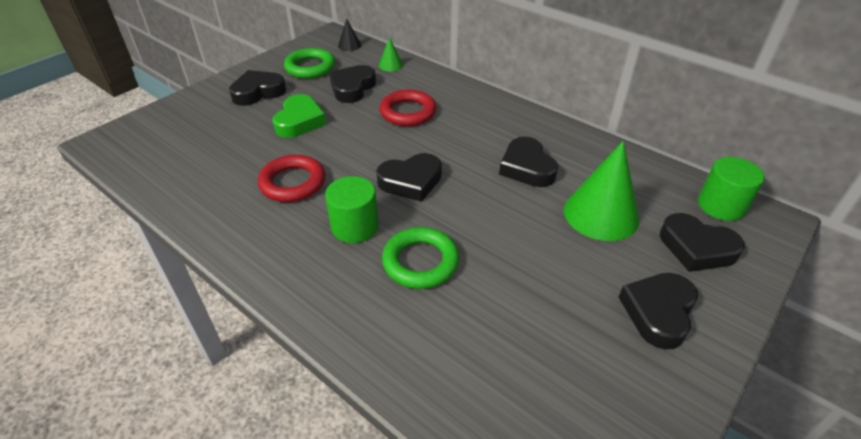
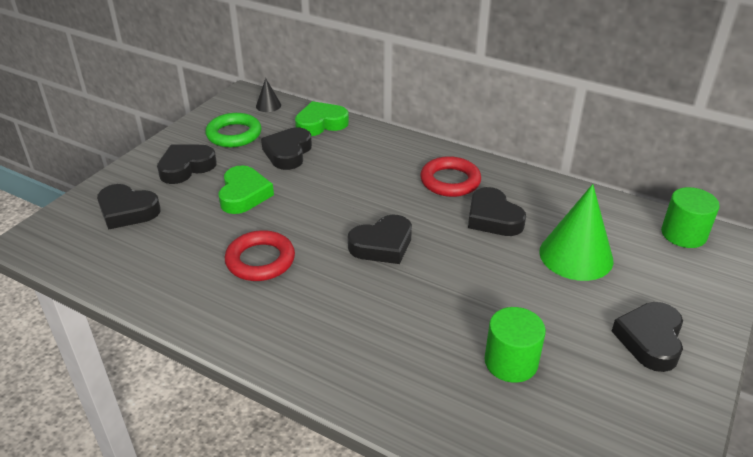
camera: 10 degrees left, 5 degrees down
(354, 226) = (340, 297): green cylinder -> green cylinder (511, 362)
(390, 65) = (321, 124): green cone -> green heart
(408, 112) = (356, 173): red ring -> red ring (450, 181)
(420, 262) = (417, 323): green ring -> none
(696, 248) = (670, 277): black heart -> black heart (127, 211)

